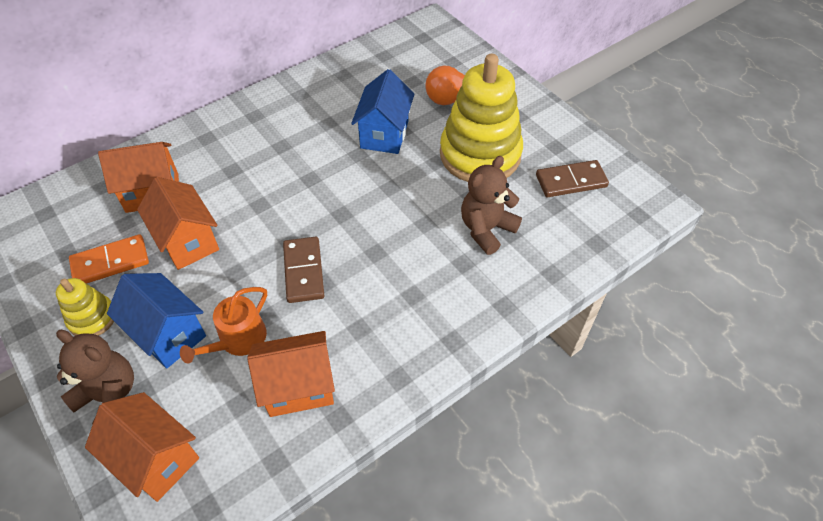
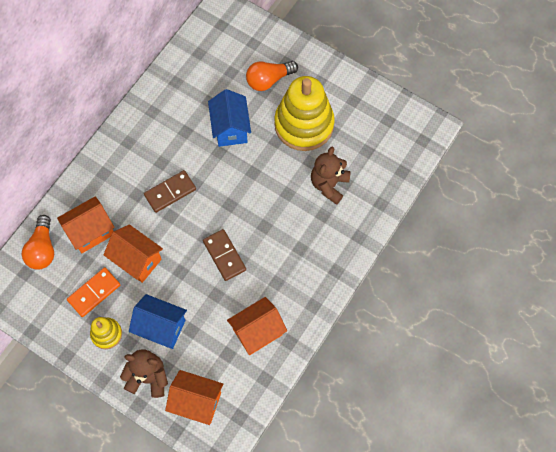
camera: 20 degrees left, 15 degrees up
(83, 194) = (42, 249): none -> orange light bulb
(238, 340) = (206, 316): orange watering can -> none
(571, 181) = (372, 127): brown domino -> brown domino (170, 192)

